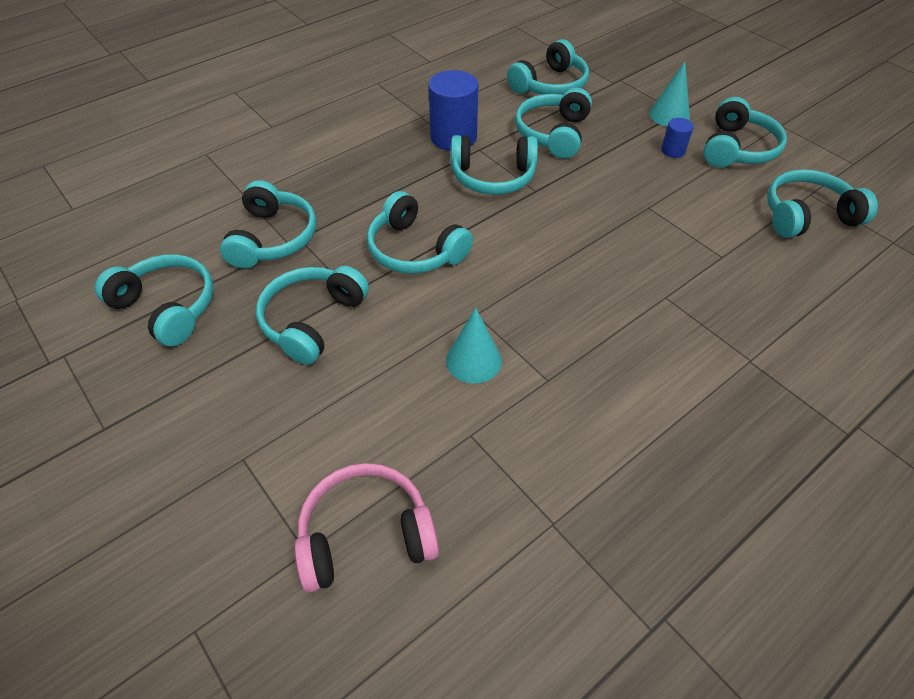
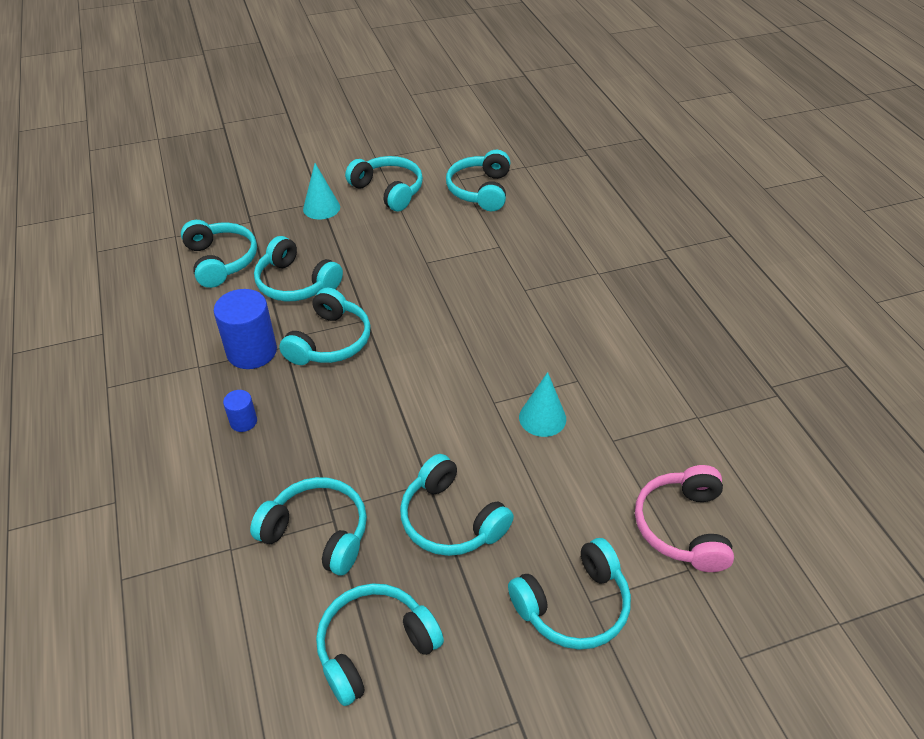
camera: 70 degrees left, 5 degrees down
(415, 250) = (397, 422): turquoise headphones -> turquoise headphones (573, 605)
(673, 151) = (368, 224): blue cylinder -> blue cylinder (243, 421)

